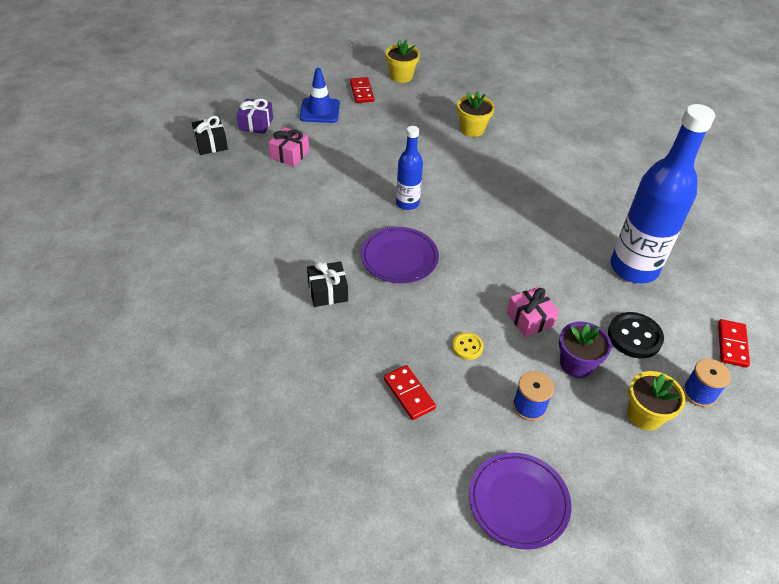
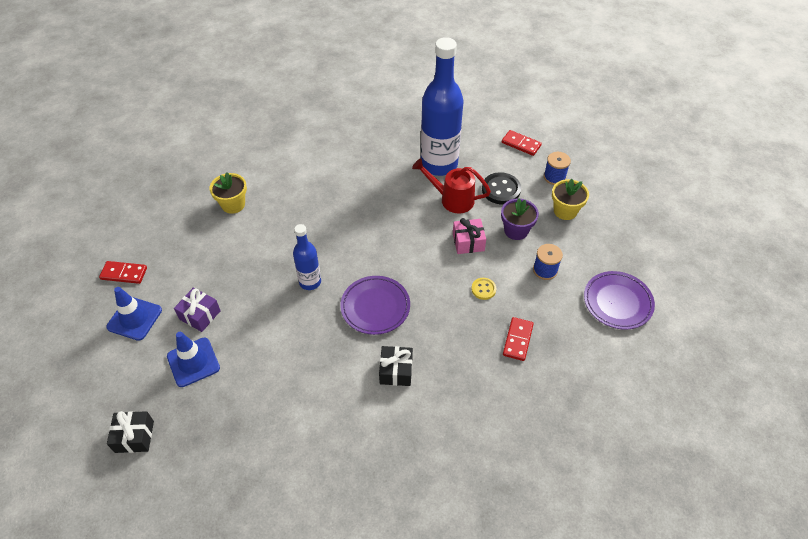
camera: 70 degrees left, 5 degrees up
(256, 124) = (123, 384): purple gift -> purple gift (200, 315)
(289, 154) = (193, 362): pink gift -> blue traffic cone
(401, 76) = (118, 233): yellow flower pot -> none
(409, 393) = (517, 340): red domino -> red domino turned 60 degrees counterclockwise
(586, 291) = (452, 199): none -> red watering can

